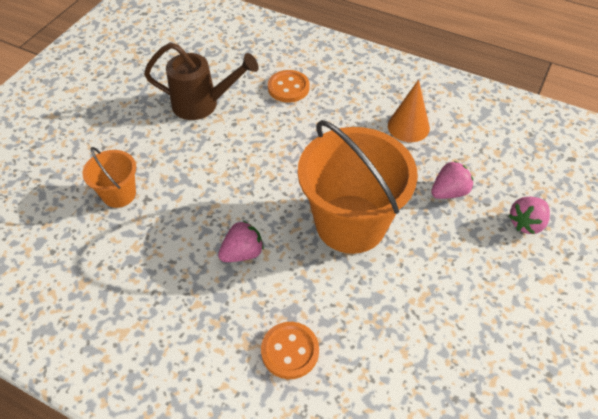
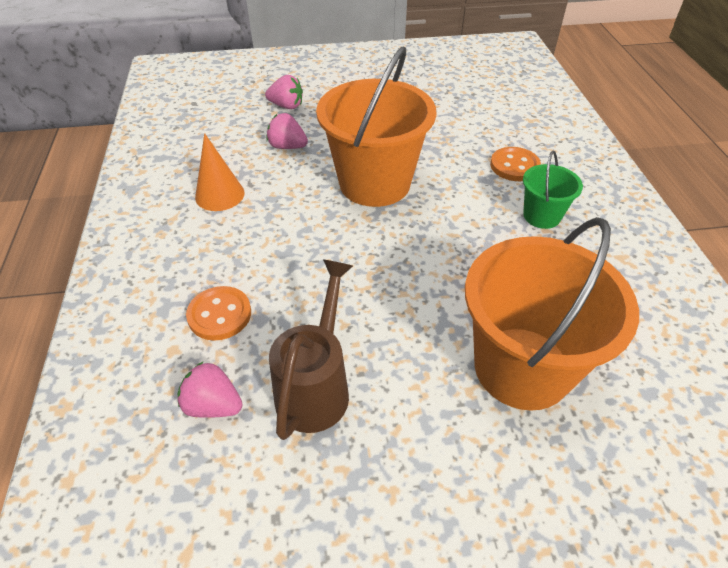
camera: 125 degrees left, 5 degrees down
(119, 194) = (522, 367): orange bucket -> orange bucket, size x2.06
(202, 104) = (316, 386): brown watering can -> brown watering can turned 45 degrees clockwise
(212, 314) = (541, 216): none -> green bucket
(242, 253) = (473, 229): pink strawberry -> pink strawberry (213, 405)

